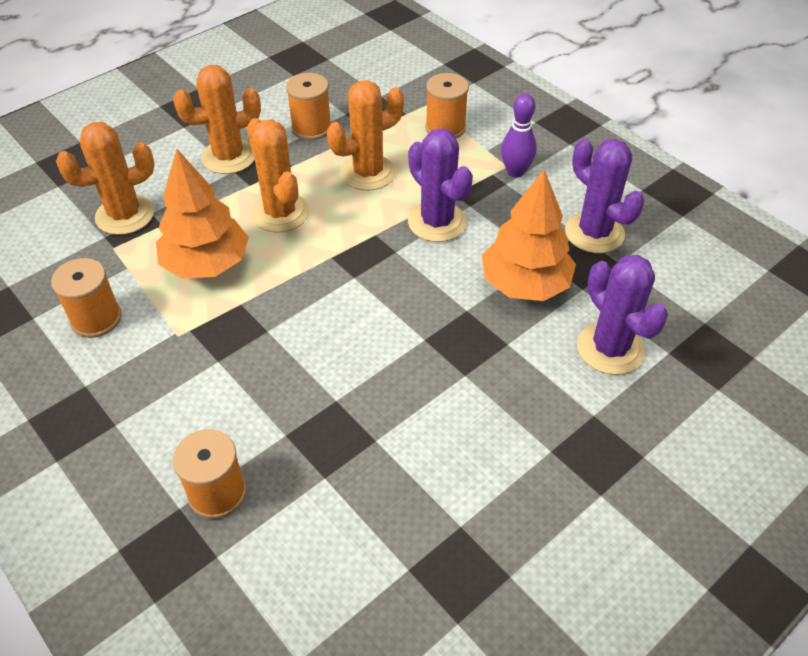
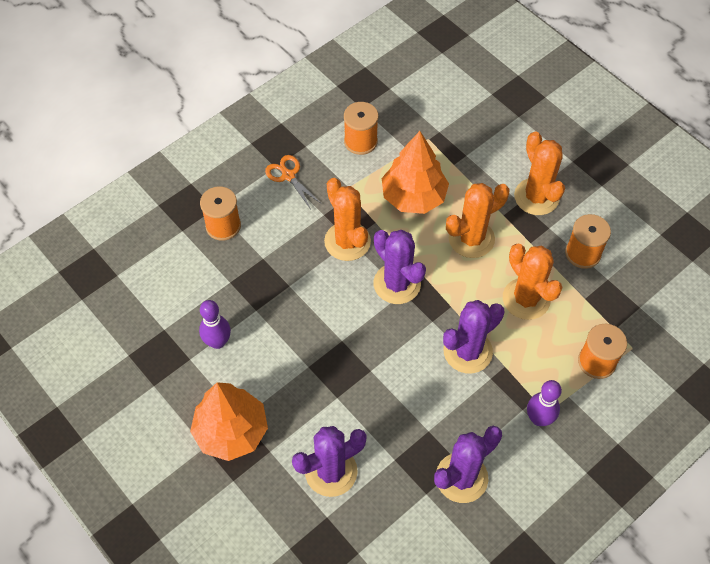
camera: 90 degrees right, 10 degrees up
(125, 215) = (462, 140): orange cactus -> orange cactus (347, 241)
(137, 406) = (288, 176): none -> orange scissors
(340, 283) = (397, 284): none -> purple cactus
(430, 488) = (218, 342): none -> purple bowling pin
(525, 284) = (398, 415): orange tree -> orange tree (231, 431)

